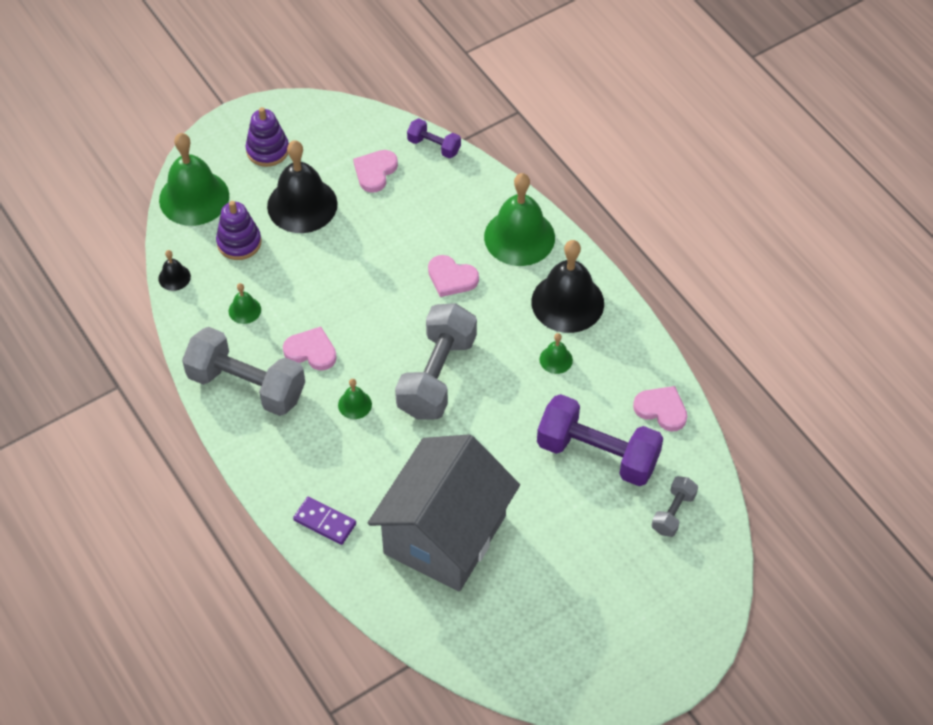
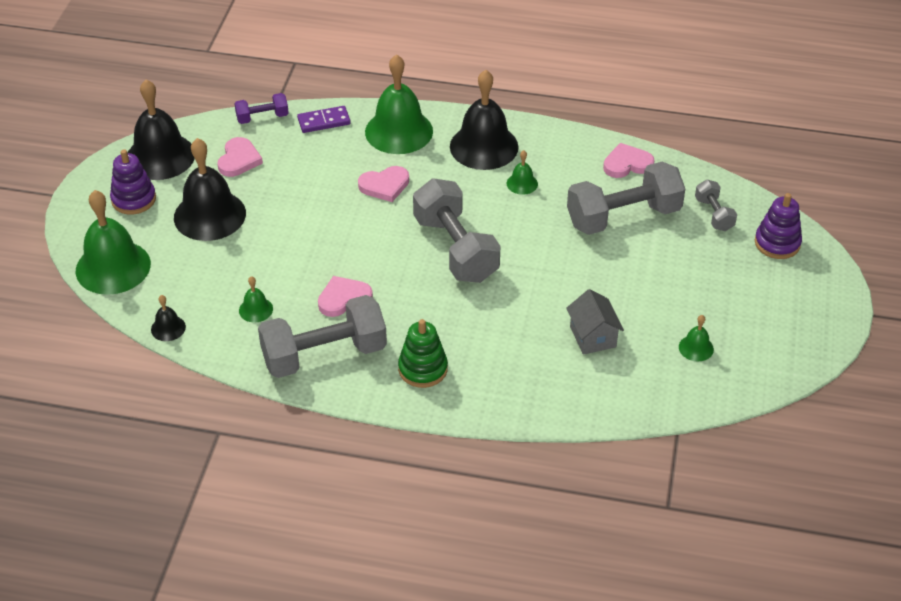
camera: 45 degrees left, 10 degrees down
(239, 242) = (191, 271): purple stacking toy -> purple stacking toy (777, 243)
(297, 455) = (423, 369): none -> green stacking toy
(325, 126) = (160, 156): none -> black bell
(325, 522) = (501, 394): purple domino -> purple domino (324, 121)
(355, 404) = (422, 307): green bell -> green bell (696, 348)
(375, 172) = (239, 160): pink heart -> pink heart turned 150 degrees counterclockwise
(445, 534) = (593, 336): grey house -> grey house, size x0.42
(597, 454) = (623, 217): purple dumbbell -> grey dumbbell

